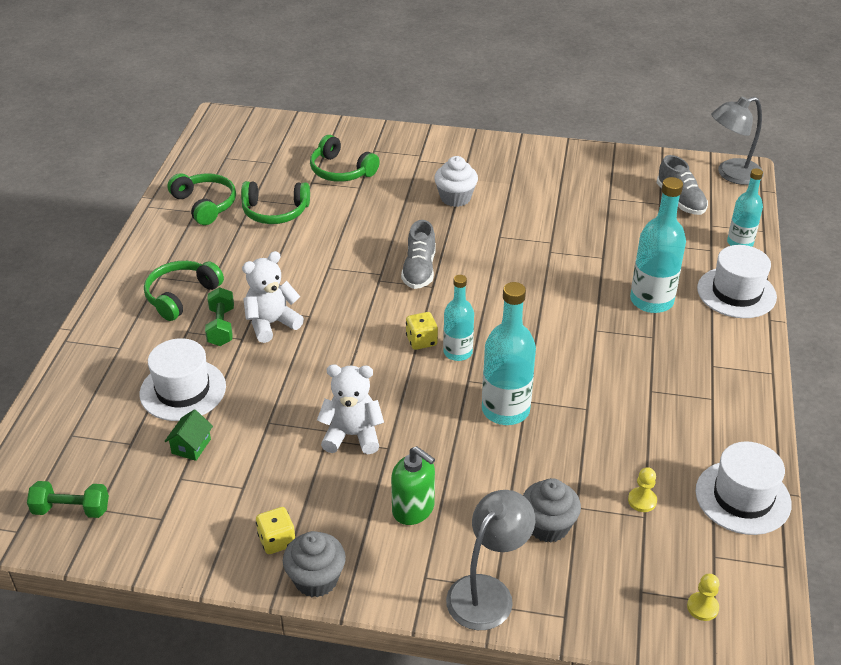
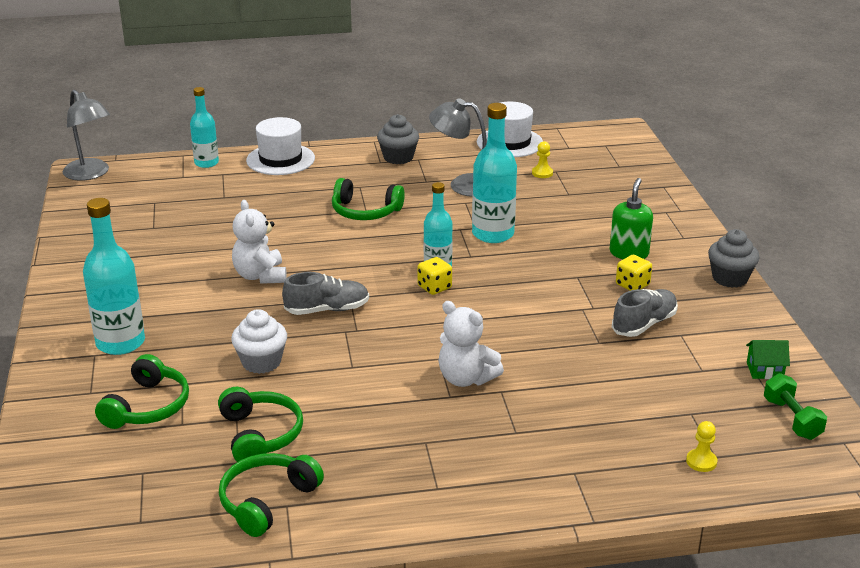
camera: 110 degrees left, 10 degrees down
(181, 296) = (460, 457): green headphones -> green headphones (365, 211)
(183, 390) = (600, 405): white hat -> none
(191, 446) = (663, 376): green house -> green house (765, 370)
(221, 327) = (493, 410): green dumbbell -> none
(277, 540) = (714, 303): yellow dice -> yellow dice (632, 285)
(352, 435) = (578, 296): white teddy bear -> white teddy bear (260, 276)
(455, 198) = (183, 313): white cupcake -> white cupcake (261, 362)
(487, 592) = (672, 213): grey lamp -> grey lamp (463, 184)
(548, 526) = (595, 201): grey cupcake -> grey cupcake (398, 157)
(651, 301) = (311, 191): turquoise bottle -> turquoise bottle (120, 343)
(680, 200) = (146, 193): grey shoe -> grey shoe (644, 324)
(702, 607) = (612, 147): yellow pawn -> yellow pawn (701, 461)

